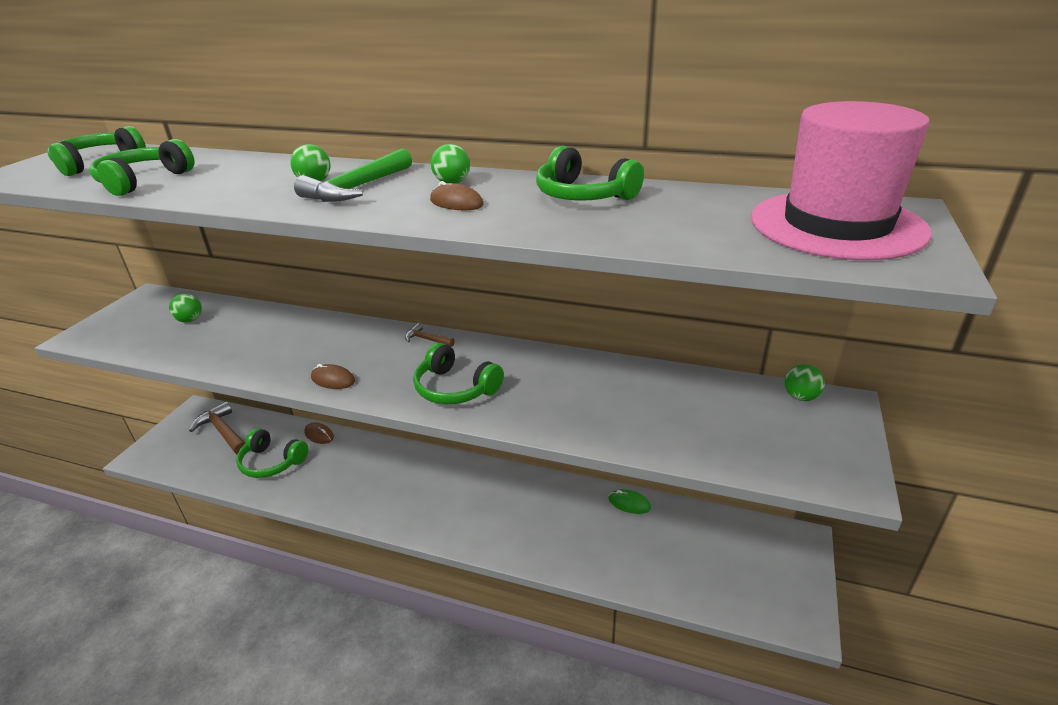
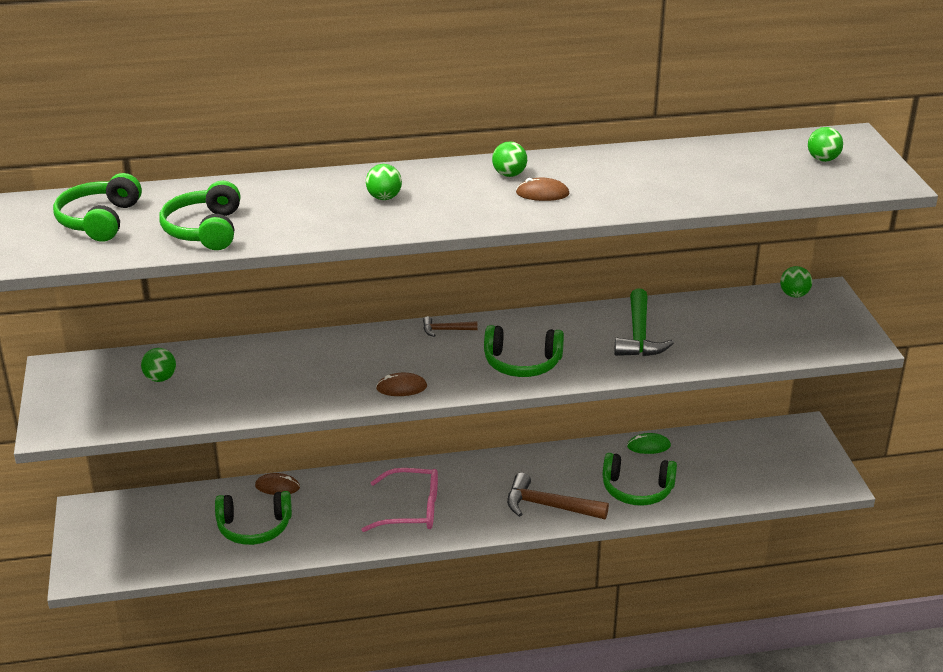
camera: 30 degrees left, 0 degrees up
(223, 432) = (155, 519): brown hammer -> brown hammer (548, 506)
(356, 188) = (434, 196): green hammer -> green hammer (639, 335)
(387, 490) = (411, 510): none -> pink glasses
(583, 195) = (630, 166): green headphones -> green headphones (637, 490)
(836, 225) = (823, 159): pink hat -> green ball

